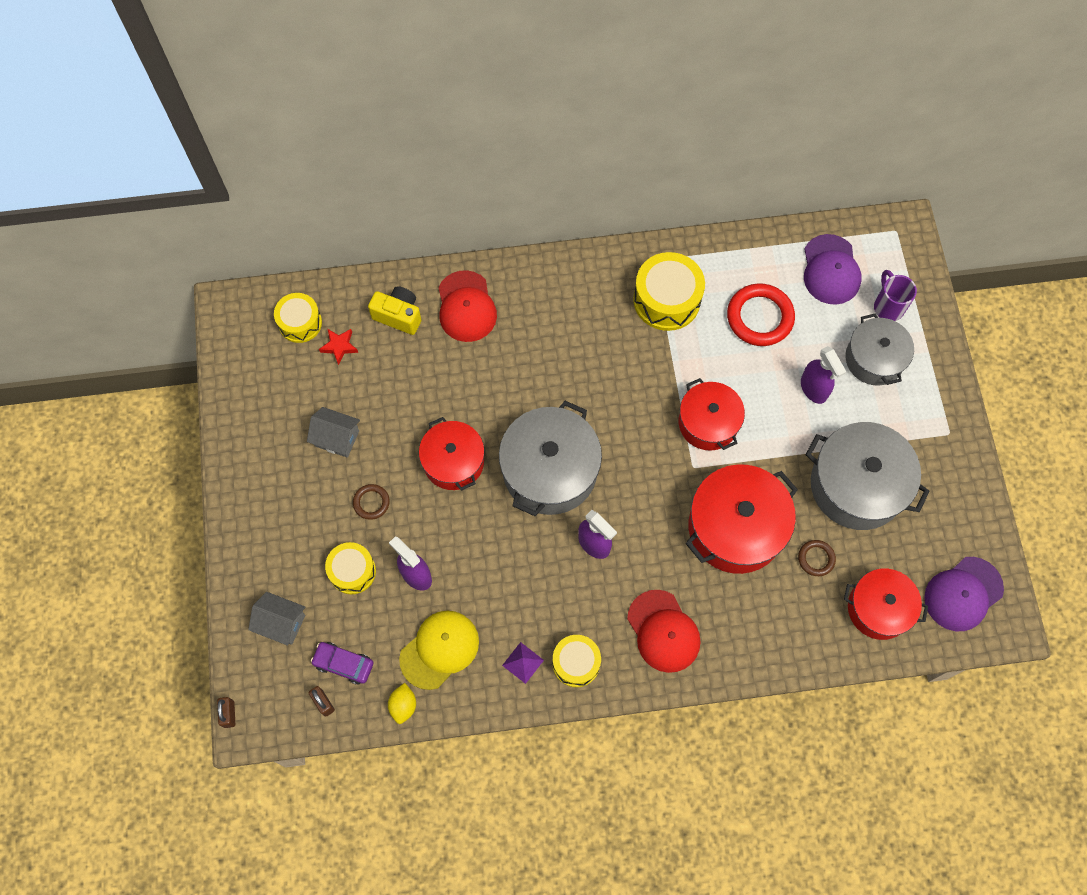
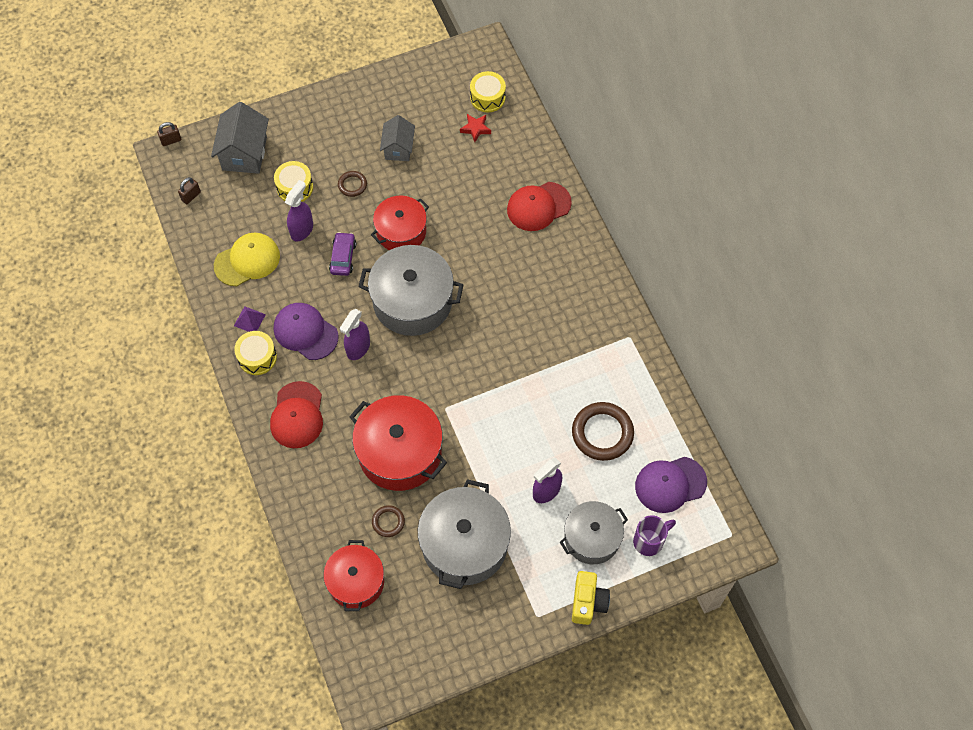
camera: 75 degrees right, 5 degrees down
(281, 623) = (244, 153): grey house -> grey house, size x1.53
(343, 664) = (222, 201): purple car -> purple car (343, 257)
(398, 316) = (515, 161): yellow camera -> yellow camera (588, 602)
(403, 705) = (199, 248): yellow lemon -> none
(439, 649) = (247, 260): yellow cap -> yellow cap turned 60 degrees counterclockwise
(663, 631) = (297, 415): red cap -> red cap turned 45 degrees counterclockwise
(666, 300) = (594, 354): yellow drum -> none
(708, 422) = (489, 411): red pot -> none
(759, 317) = (602, 433): red ring -> brown ring
(963, 594) = (386, 652): purple cap -> purple cap (305, 332)

